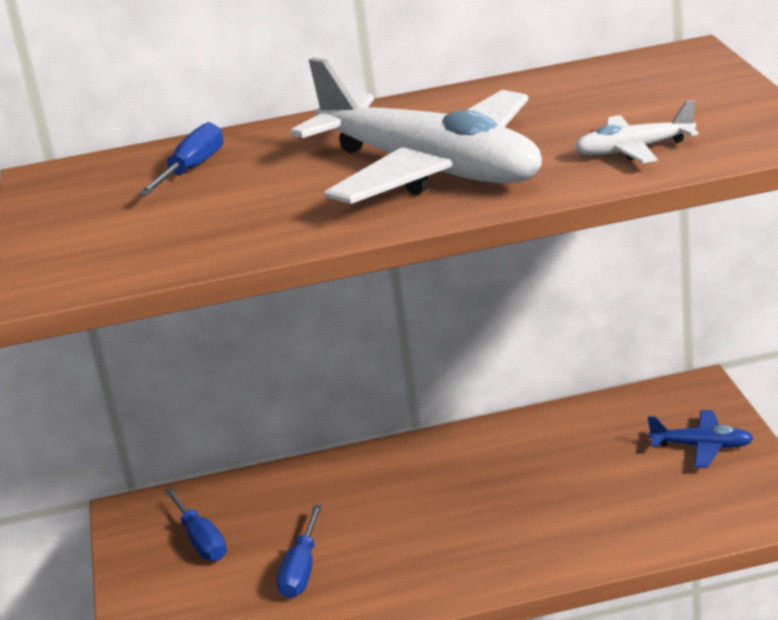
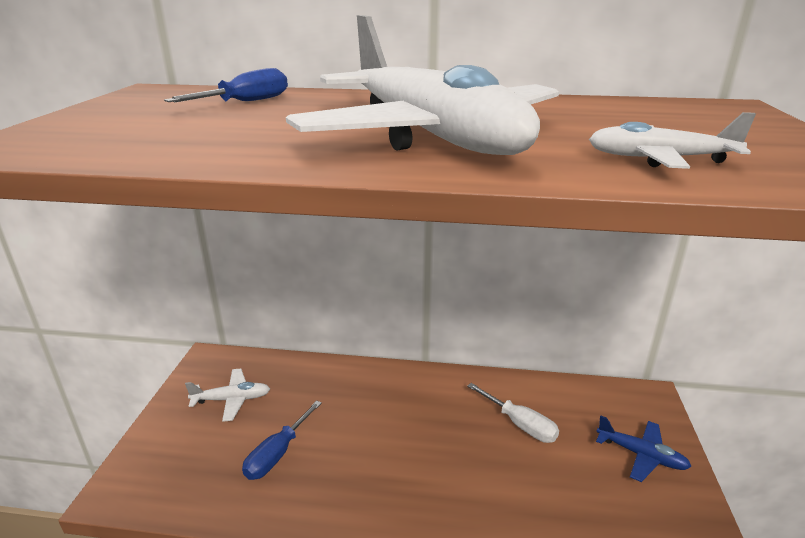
camera: 15 degrees right, 0 degrees up
(201, 541) = (232, 399): blue screwdriver -> white plane
(562, 458) = (520, 424): none -> white screwdriver

